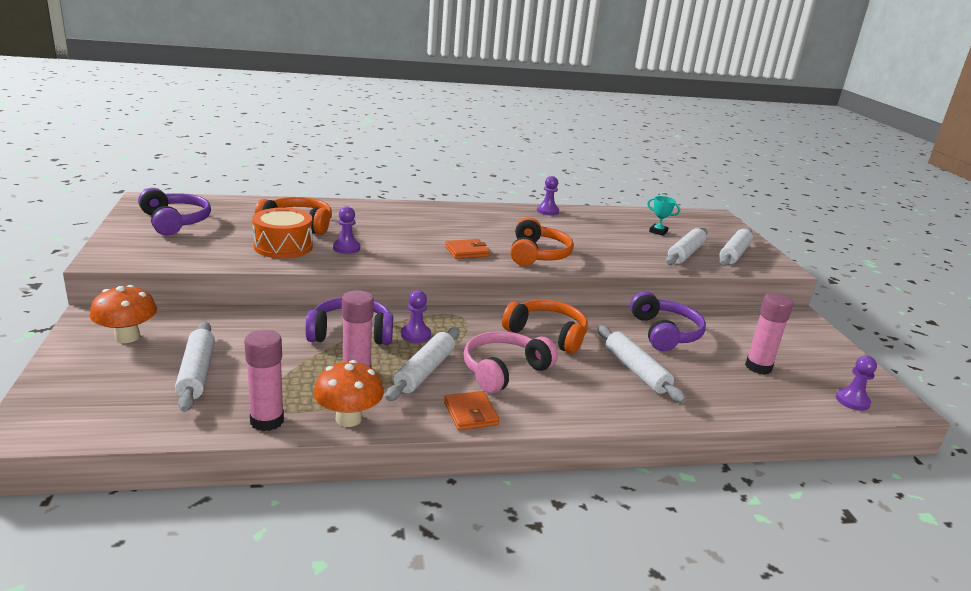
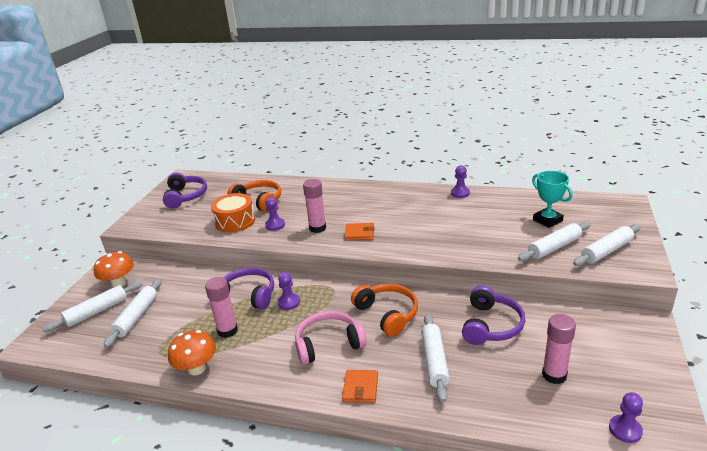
camera: 30 degrees right, 5 degrees up
(267, 421) = (150, 361): pink glue stick -> pink glue stick (317, 228)
(425, 371) = (272, 336): white rolling pin -> white rolling pin (97, 311)
(470, 413) = (277, 379): orange wallet -> orange wallet (360, 388)
(537, 254) = (414, 240): orange headphones -> none
(658, 232) = (547, 220): turquoise trophy -> turquoise trophy, size x1.57

